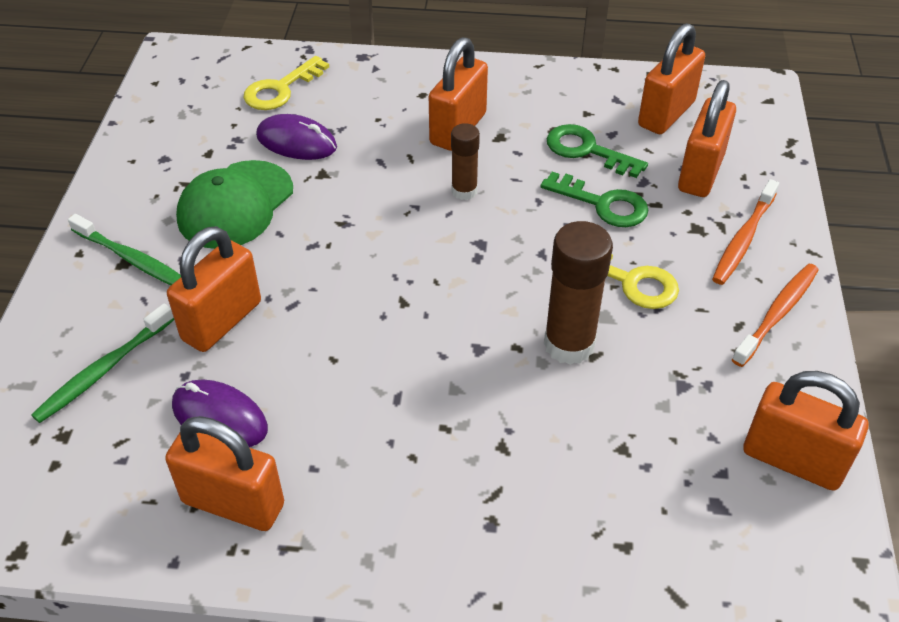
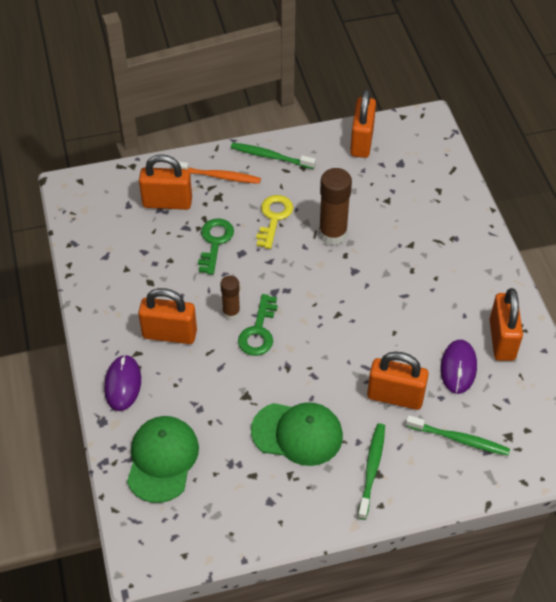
camera: 110 degrees left, 5 degrees up
(281, 89) = (162, 460): yellow key -> green cap
(296, 142) = (219, 424): purple mouse -> purple mouse (123, 384)
(587, 150) = (166, 260): green key -> green key (258, 331)
(666, 114) = (113, 228): orange padlock -> none
(777, 313) = (270, 156): orange toothbrush -> green toothbrush

